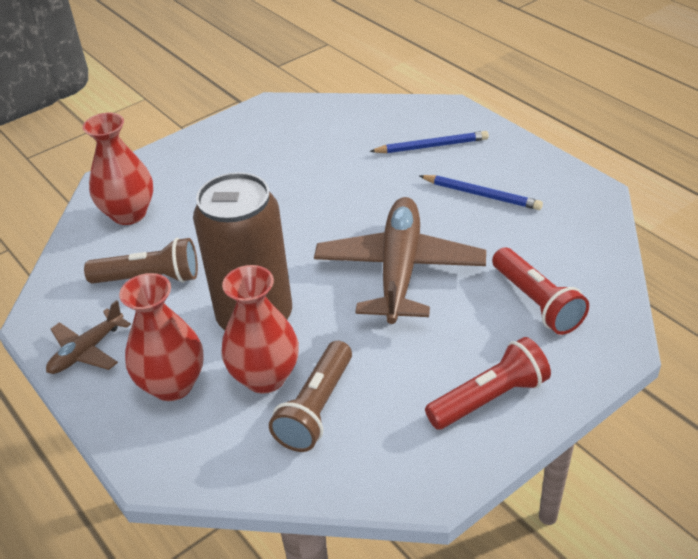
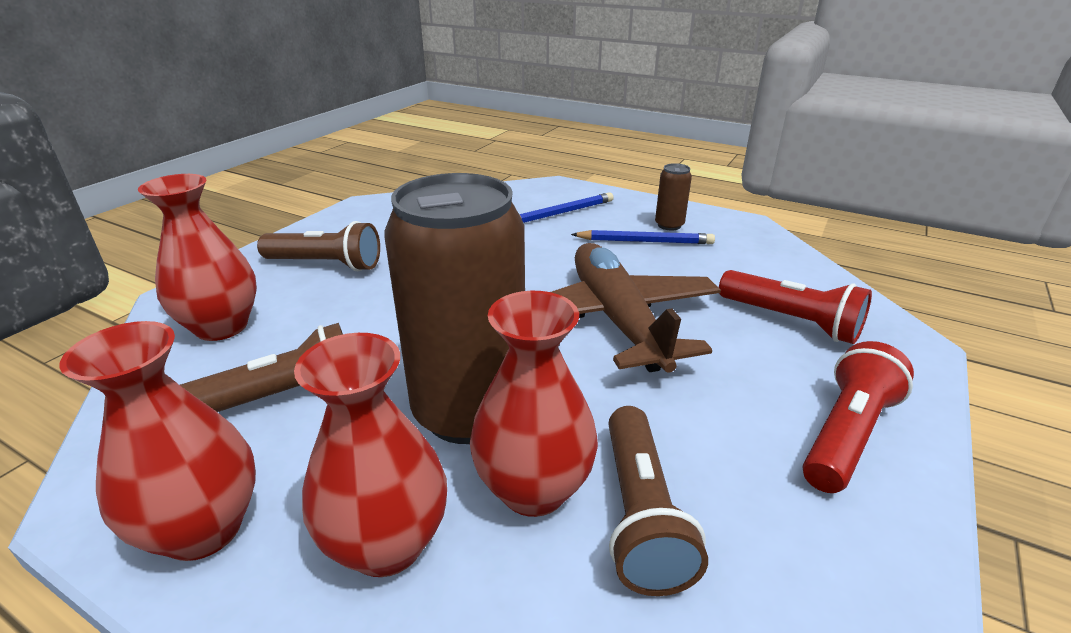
camera: 25 degrees left, 10 degrees down
(87, 351) = (203, 529): brown plane -> red vase
(215, 169) = (326, 264): none -> brown flashlight
(518, 180) = (669, 225): none -> brown can

